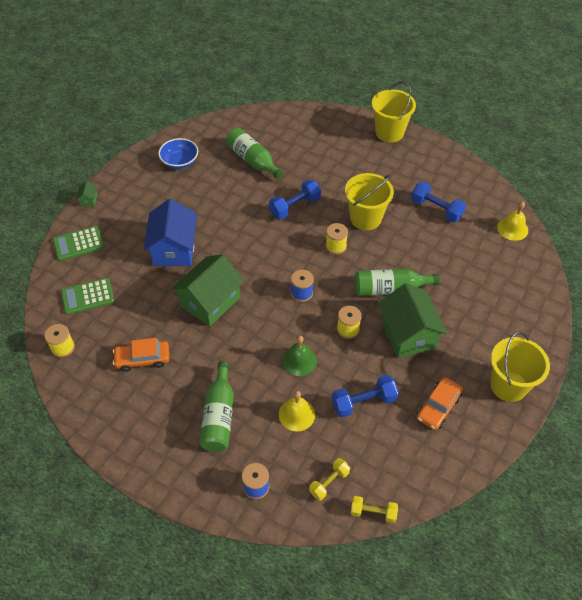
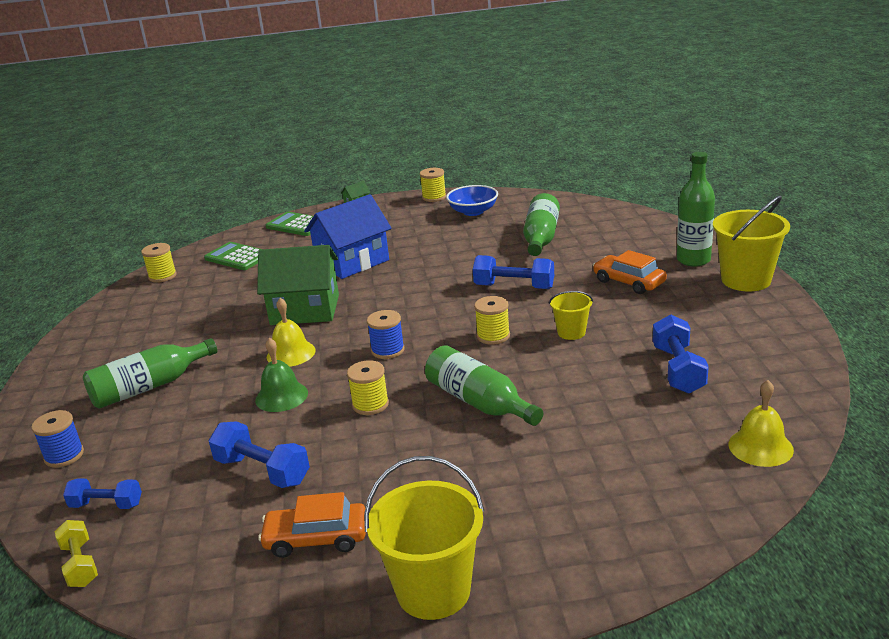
camera: 55 degrees right, 25 degrees down
(133, 163) = (434, 197): none -> yellow spool
(142, 359) = (187, 314): orange car -> orange car (629, 282)
(296, 414) = (196, 432): yellow bell -> yellow bell (291, 353)
(329, 482) = (106, 505): yellow dumbbell -> blue dumbbell
(350, 132) = (693, 260): none -> green bottle
(365, 218) = (571, 332): yellow bucket -> yellow bucket, size x0.55
(408, 334) = (419, 451): green house -> none

